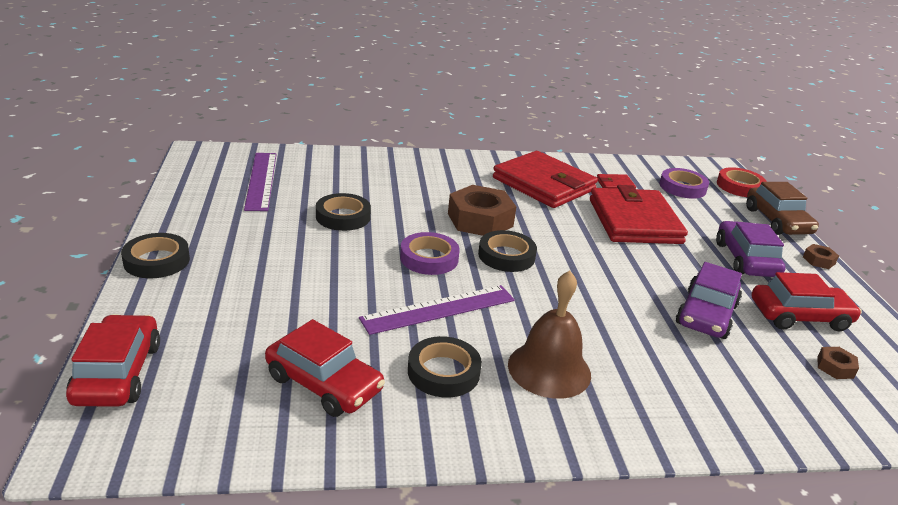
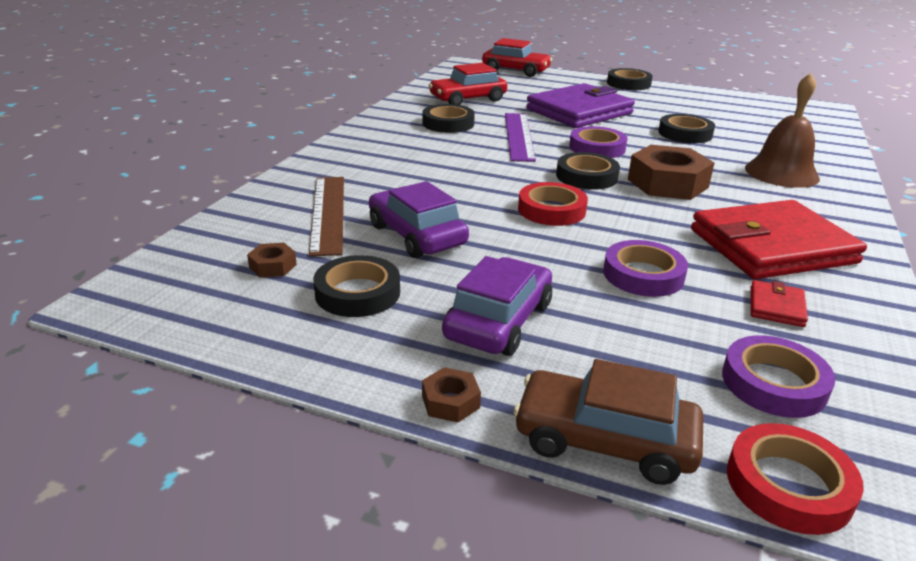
camera: 120 degrees right, 0 degrees up
(261, 180) = (763, 119): purple ruler -> none
(313, 283) = (579, 111): none -> purple wallet
(549, 369) = (418, 150): brown bell -> brown bell (781, 173)
(590, 263) = (551, 210): none -> red tape
(634, 221) = (643, 275): red wallet -> purple tape
(740, 374) = (328, 213): none -> brown ruler
(745, 259) = (498, 321): purple car -> purple car turned 90 degrees counterclockwise
(799, 316) = (357, 293): red car -> black tape

